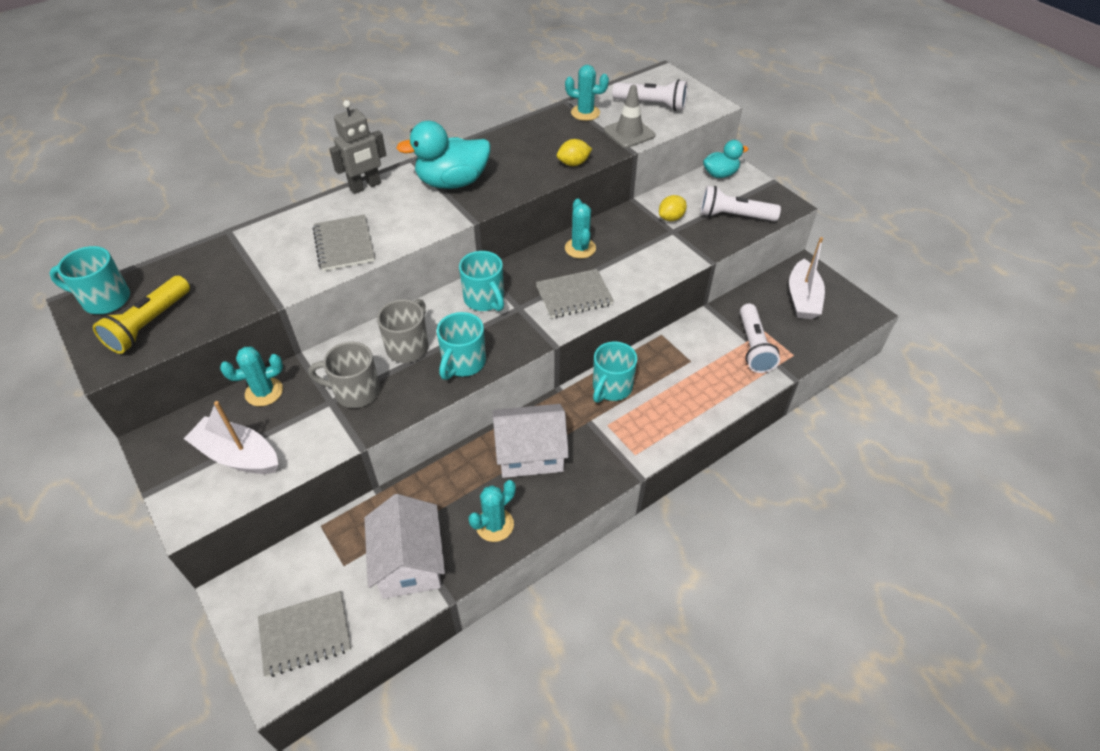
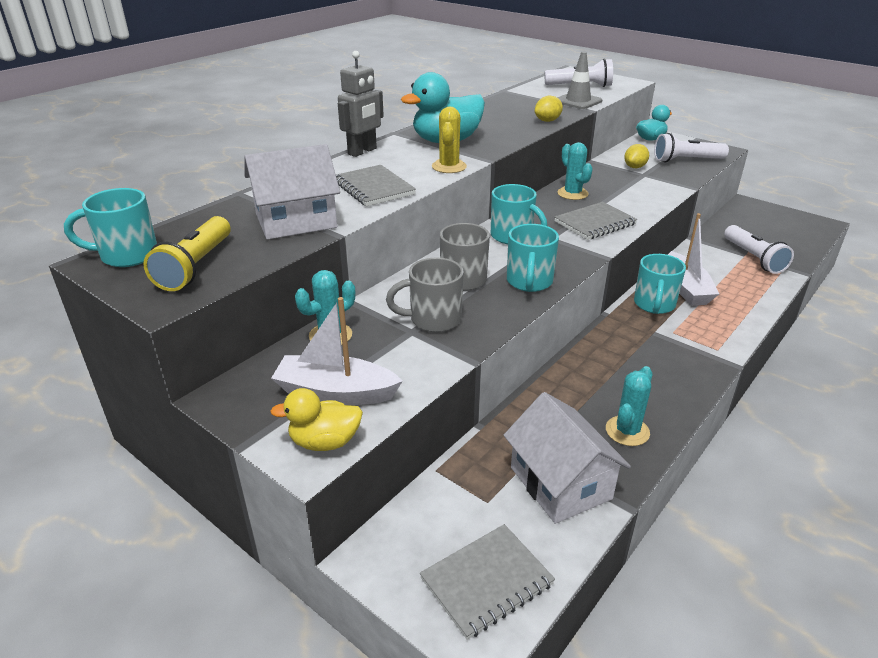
camera: 15 degrees left, 15 degrees down
(206, 503) = (325, 442): none -> yellow duck
(430, 224) = (449, 167): none -> yellow cactus
(530, 453) = (617, 366): white house -> white house (296, 221)
(585, 113) = (528, 94): turquoise cactus -> none
(802, 298) = (764, 222): white boat -> white boat (686, 288)

